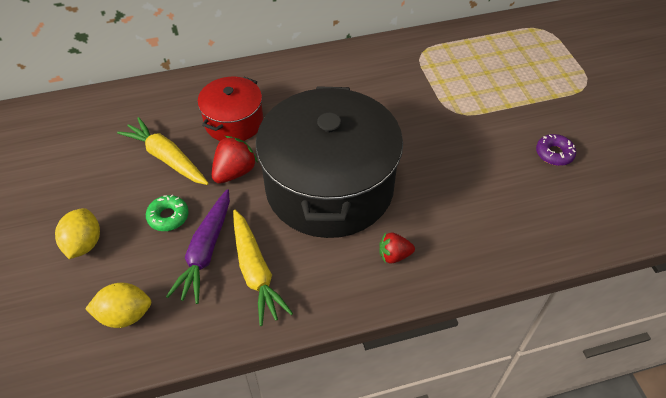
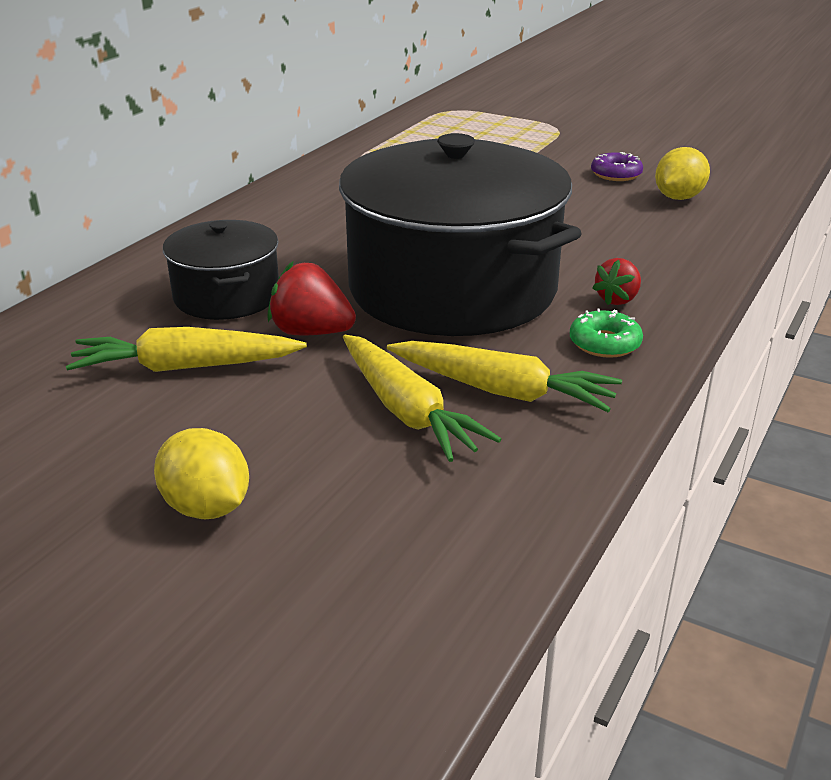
camera: 45 degrees left, 20 degrees down
(125, 315) = (411, 529): yellow lemon -> yellow lemon (678, 197)
(168, 217) = (293, 412): green donut -> green donut (604, 343)
(206, 251) = (406, 411): purple carrot -> yellow carrot
(234, 122) = (227, 296): red pot -> black pot
(234, 172) = (311, 332): red strawberry -> red strawberry turned 60 degrees counterclockwise

